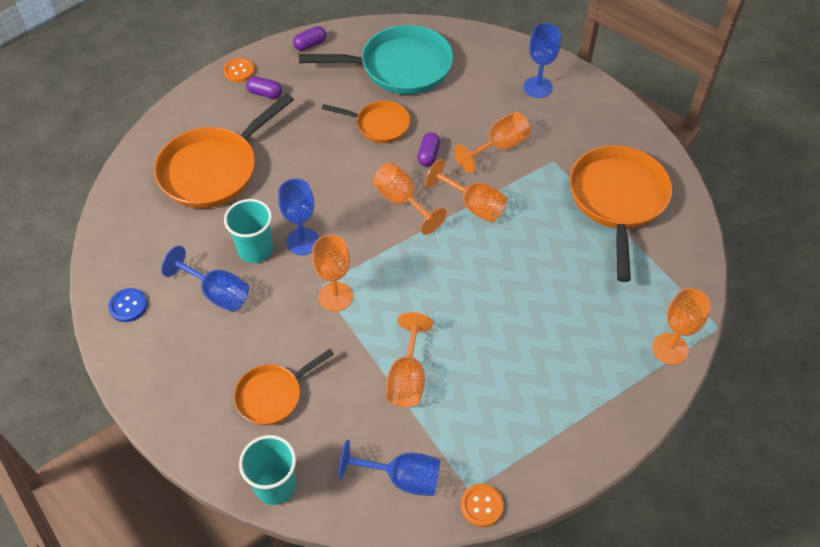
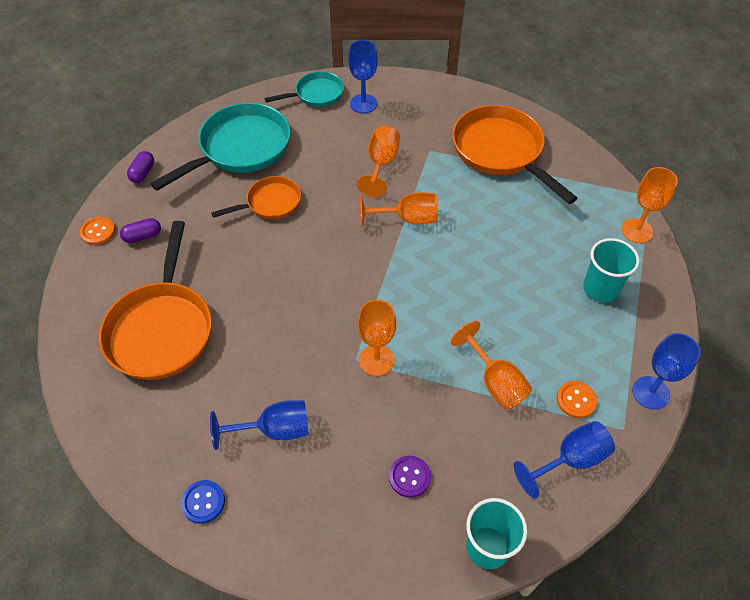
camera: 40 degrees left, 0 degrees up
(255, 249) = (270, 370): turquoise cup -> turquoise cup (600, 289)
(273, 395) = (409, 477): orange pan -> purple button
(302, 241) = (303, 335): blue goblet -> blue goblet (650, 392)
(402, 201) = (350, 250): orange goblet -> none
(428, 155) = (334, 202): purple capsule -> none
(481, 506) = (641, 434): orange button -> orange button (576, 400)
(506, 56) = (316, 94): none -> turquoise pan

